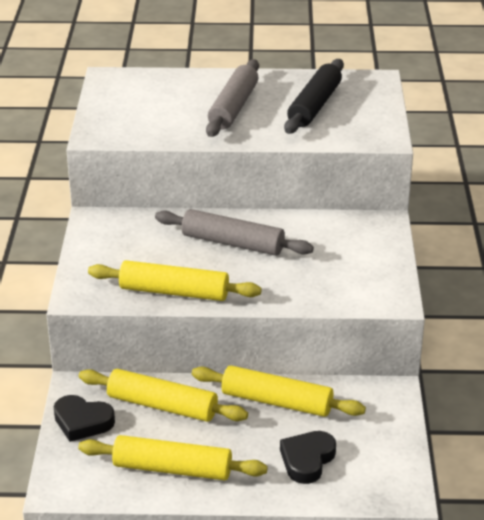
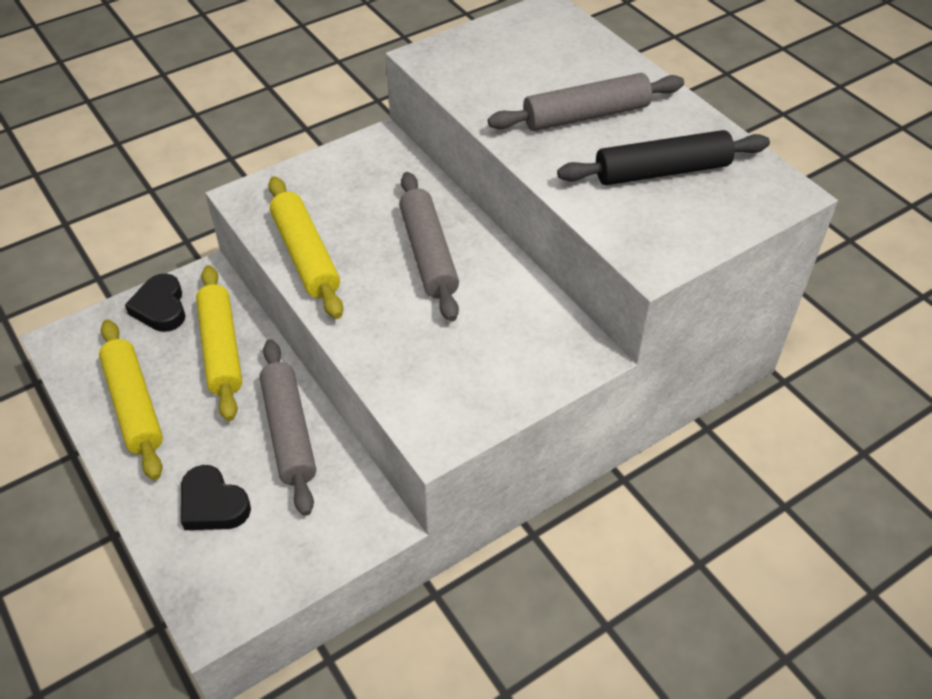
camera: 55 degrees right, 15 degrees up
(277, 402) = (289, 432): yellow rolling pin -> grey rolling pin
(307, 460) = (213, 504): black heart -> black heart turned 135 degrees counterclockwise

